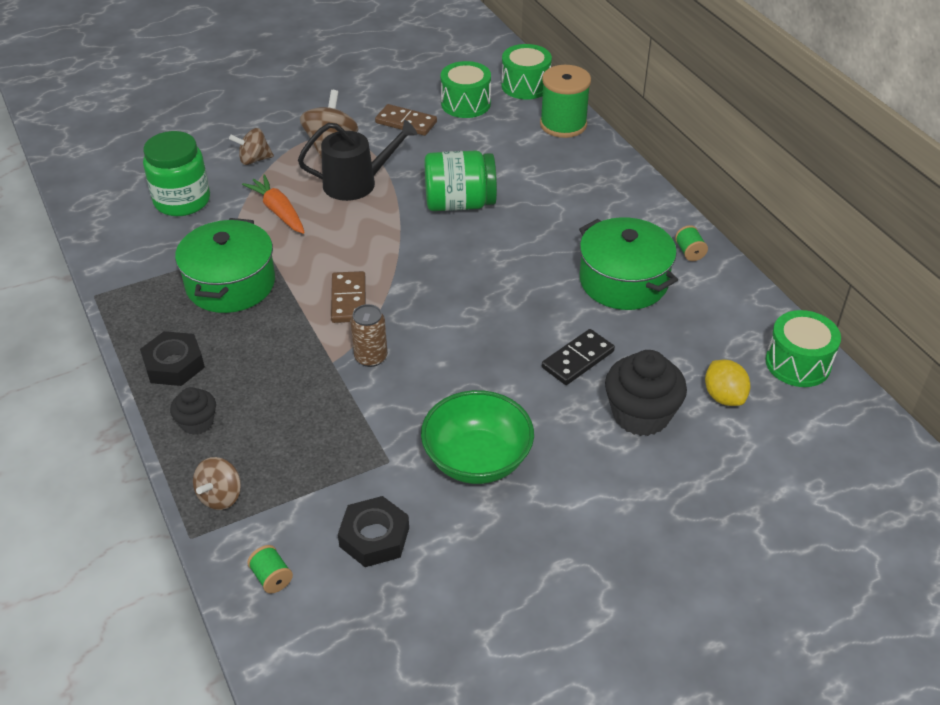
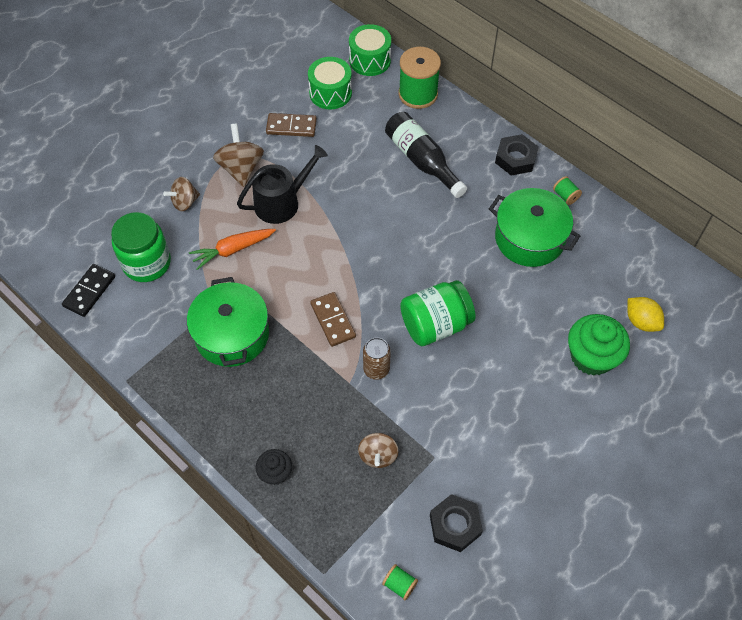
camera: 20 degrees left, 15 degrees up
(174, 364) = (228, 426): black nut -> black nut (515, 158)
(220, 496) = (327, 531): brown spinning top -> brown spinning top (378, 455)
(278, 211) = (232, 250): orange carrot -> orange carrot turned 60 degrees counterclockwise
(459, 203) = (374, 199): green jar -> green jar (435, 325)
(477, 459) = (496, 434): green bowl -> none
(534, 182) = (422, 160): none -> black bottle
(578, 359) = (527, 322): black domino -> black domino (89, 291)
(641, 415) = (592, 356): black cupcake -> green cupcake
(798, 363) = (679, 276): green drum -> none

